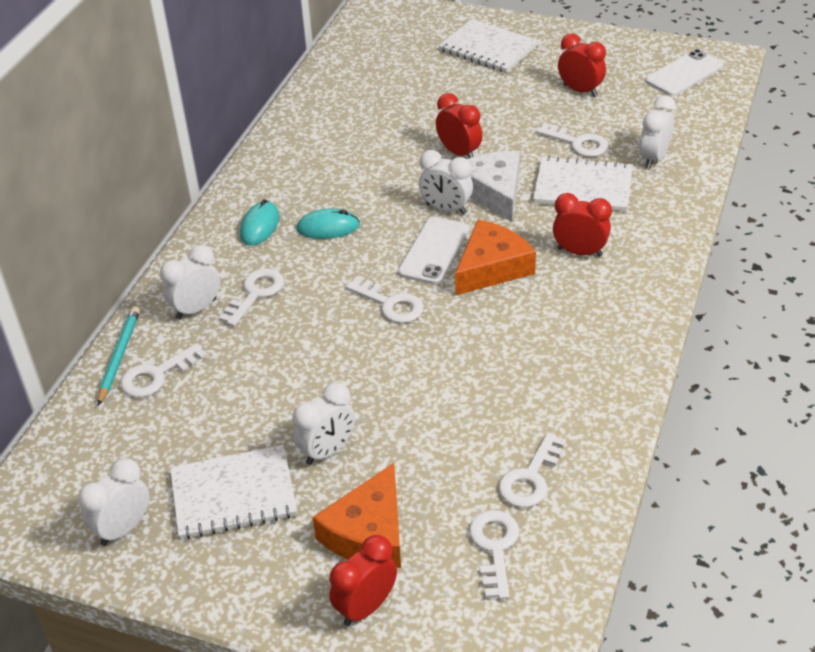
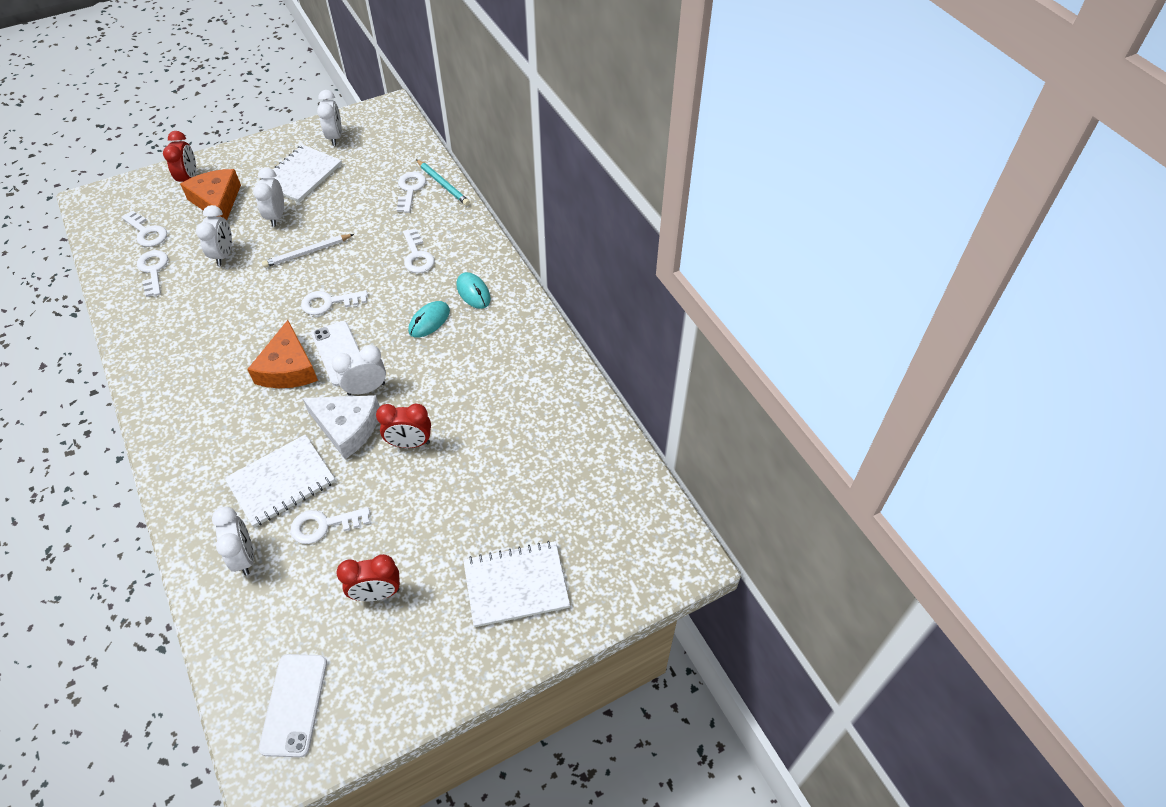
camera: 130 degrees right, 10 degrees up
(196, 309) = (439, 228): white clock -> white clock (224, 254)
(348, 375) = (307, 252): none -> white pencil
(579, 252) = (236, 422): red clock -> none

